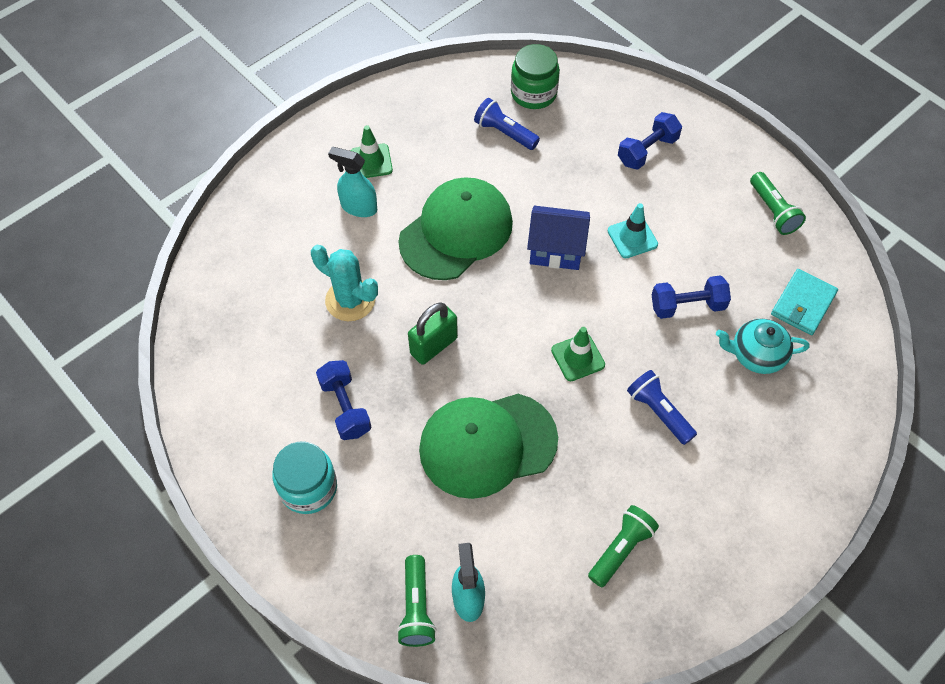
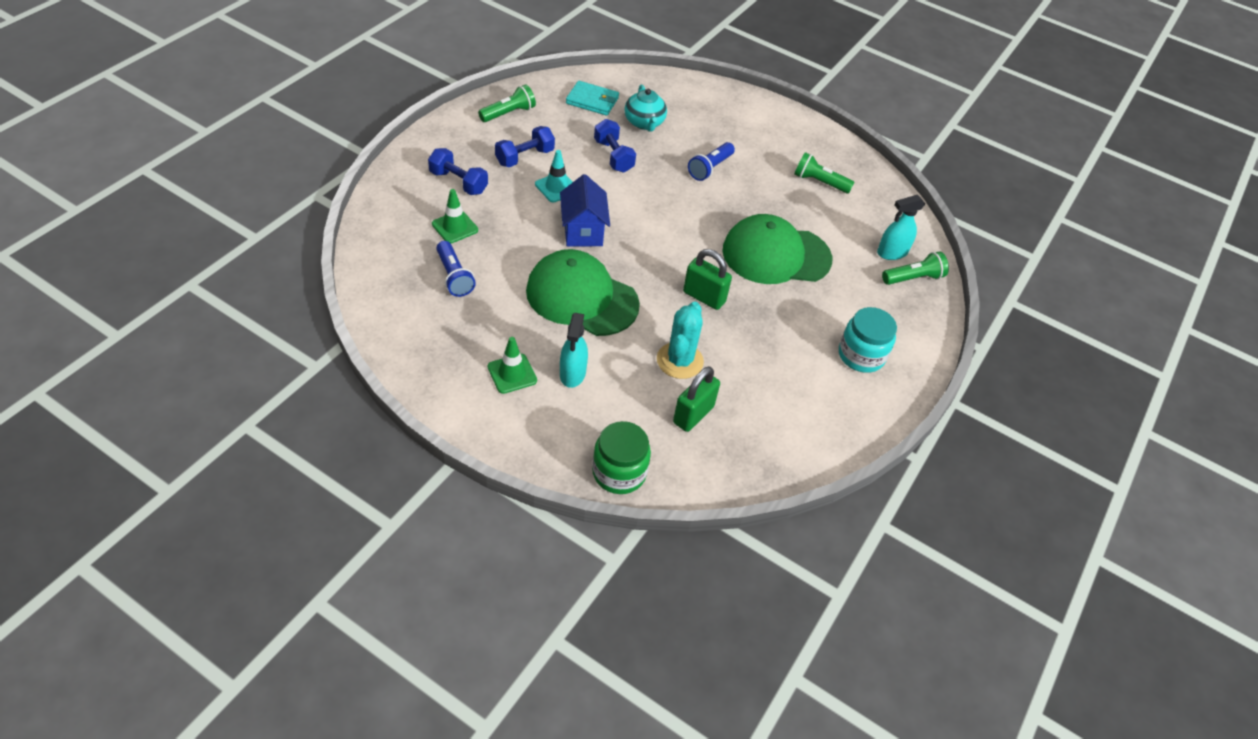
camera: 110 degrees left, 10 degrees down
(280, 295) = (693, 415): none -> green padlock
(345, 407) = (783, 345): blue dumbbell -> blue dumbbell (524, 157)
(487, 444) = (776, 255): green cap -> green cap turned 120 degrees clockwise
(504, 133) = (454, 277): blue flashlight -> blue flashlight turned 45 degrees counterclockwise
(533, 93) = (398, 261): green jar -> green jar (619, 472)
(578, 357) = (681, 212): green traffic cone -> green traffic cone (455, 227)

